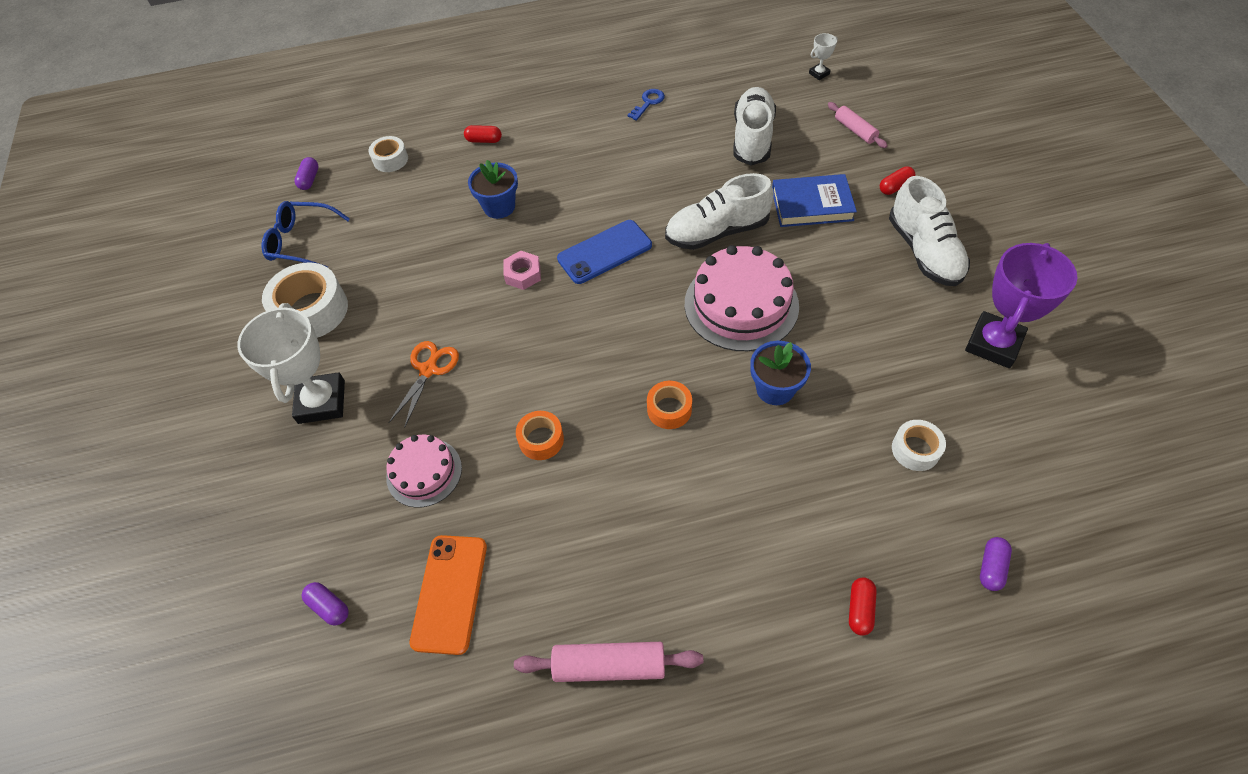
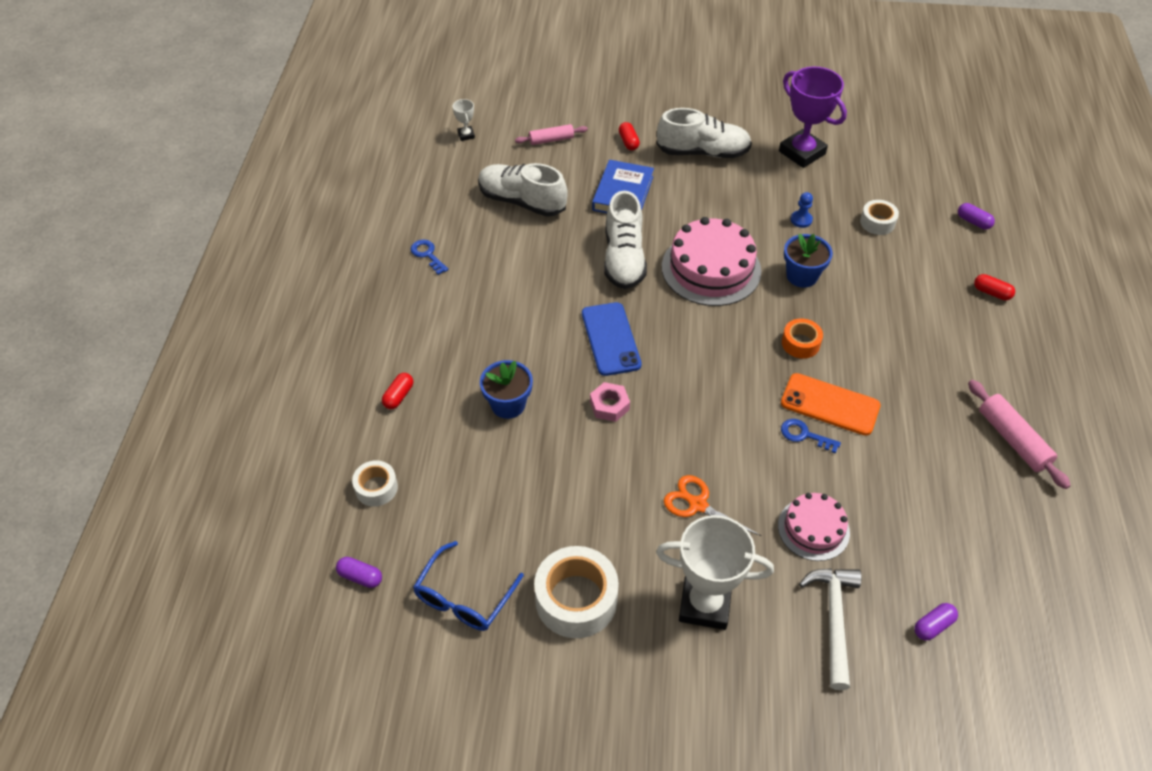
camera: 75 degrees left, 5 degrees down
(321, 511) = (833, 620): none -> white hammer
(450, 593) = (936, 531): orange phone -> orange phone (830, 404)
(541, 440) = (804, 435): orange tape -> blue key
(609, 665) = (1012, 440): pink rolling pin -> pink rolling pin turned 45 degrees counterclockwise
(869, 368) = (801, 220): none -> blue pawn

